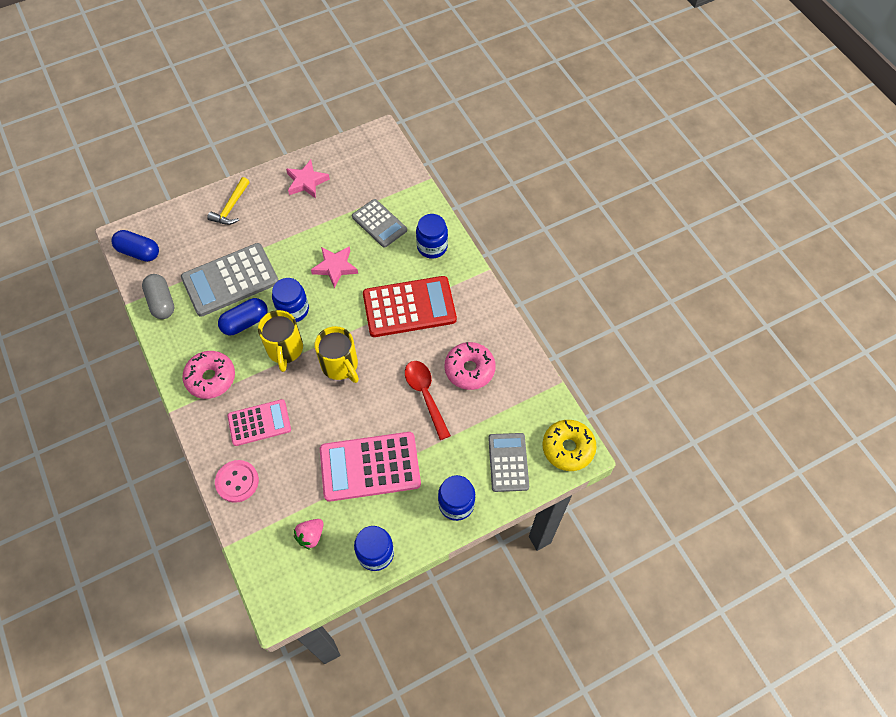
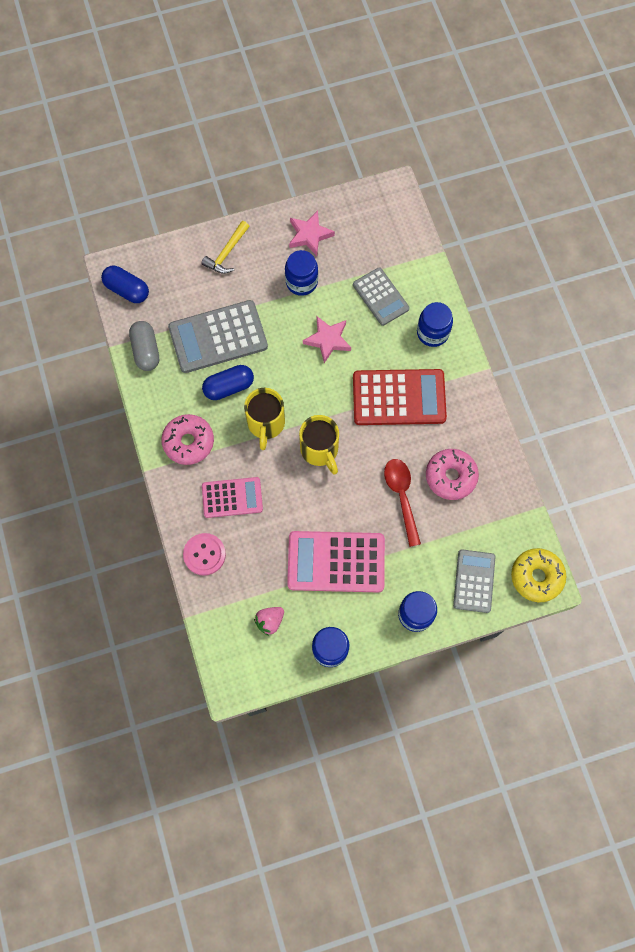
camera: 10 degrees right, 10 degrees up
(293, 310) = (279, 381): blue jar -> blue jar (301, 282)

